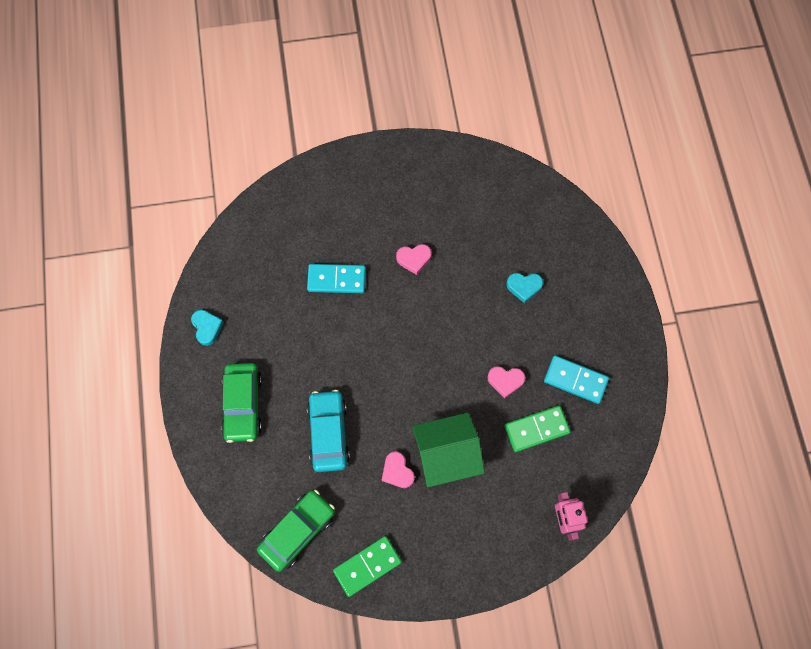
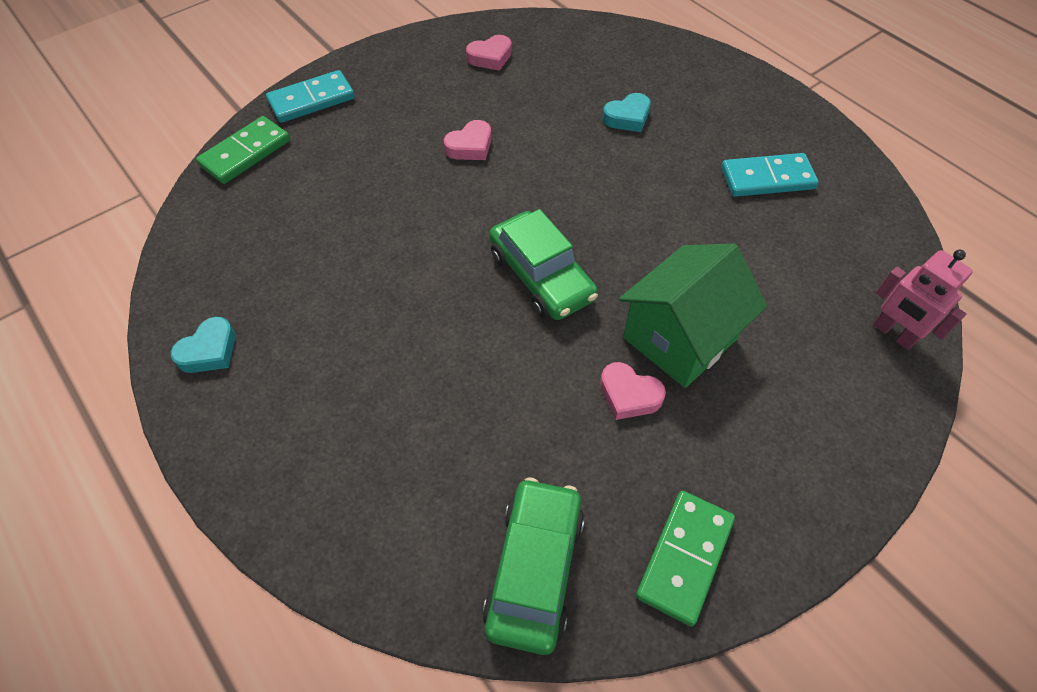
camera: 30 degrees left, 15 degrees down
(207, 328) = (209, 351): turquoise heart -> turquoise heart turned 90 degrees clockwise
(243, 404) = (327, 426): green car -> green car (541, 276)
(328, 433) = (490, 397): turquoise car -> none
(336, 279) = (379, 209): turquoise domino -> turquoise domino (311, 100)
(505, 381) = (686, 218): pink heart -> pink heart (490, 57)
(536, 429) = (768, 250): green domino -> green domino (245, 153)

